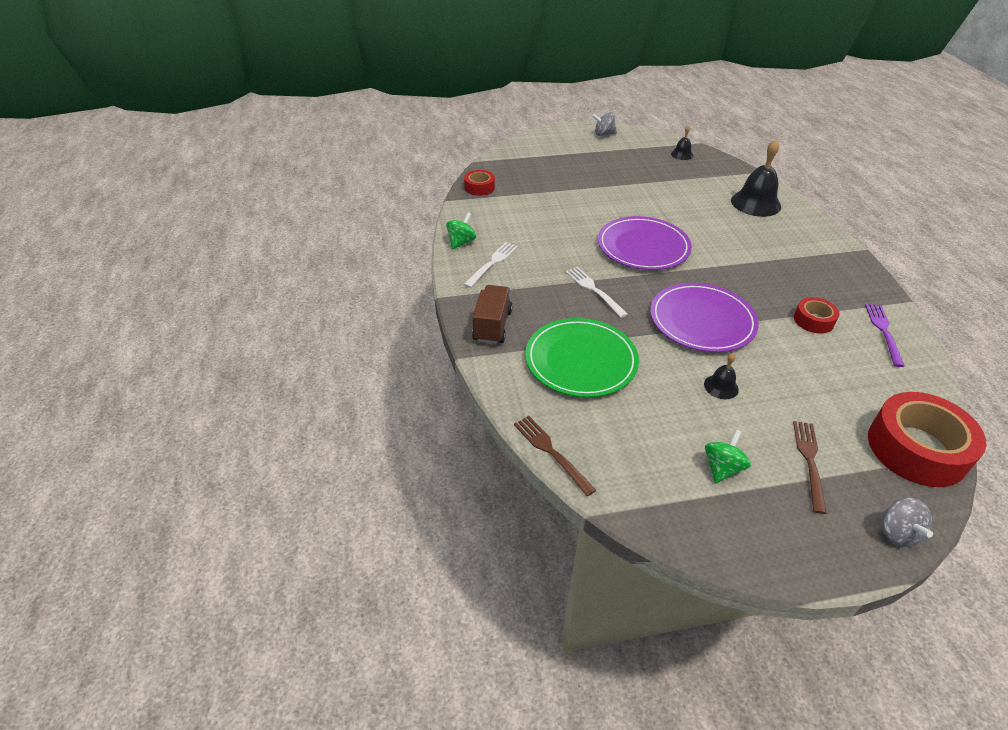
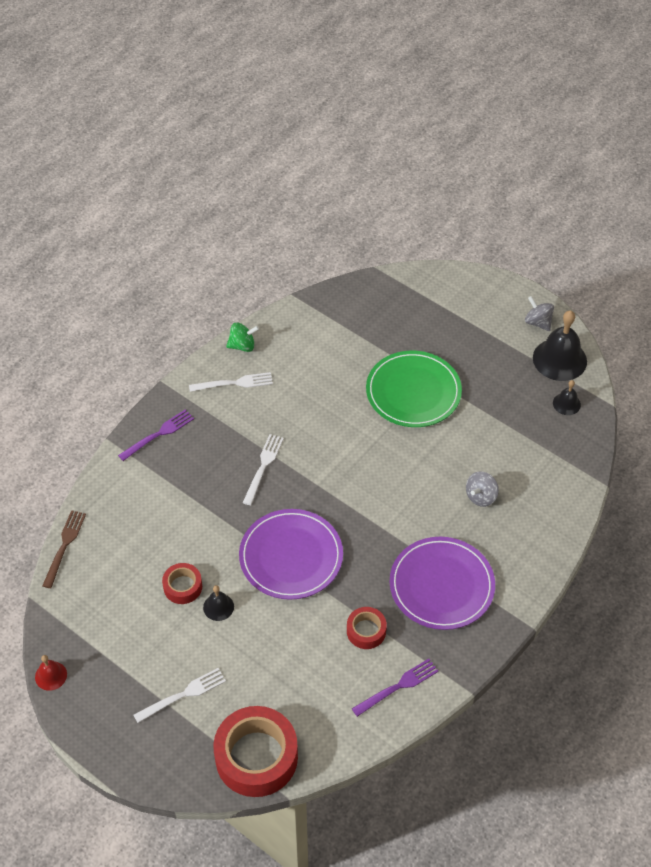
camera: 50 degrees right, 10 degrees up
(479, 187) = (335, 301): red tape -> red tape (183, 587)
(492, 326) = (159, 434): brown truck -> purple fork
(581, 360) = (169, 508): green plate -> green plate (413, 392)
(643, 247) = (360, 464): purple plate -> purple plate (441, 585)
(712, 554) = (51, 675): none -> red bell
(722, 468) = (132, 647): green spinning top -> none
(755, 203) = (529, 507): black bell -> black bell (559, 359)
(809, 461) = (183, 694): brown fork -> white fork
(897, 533) = (154, 771): grey spinning top -> grey spinning top (481, 496)

